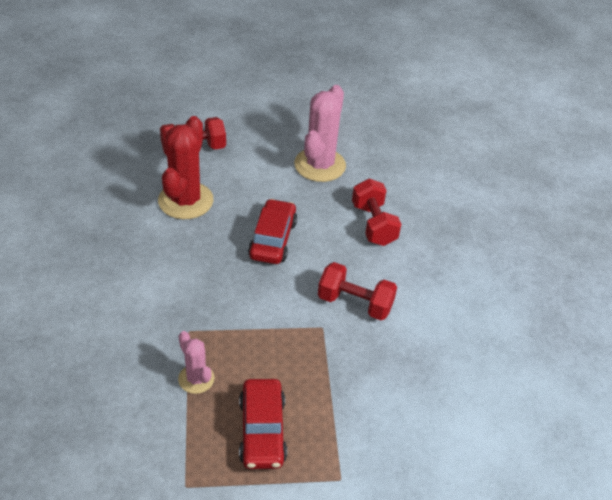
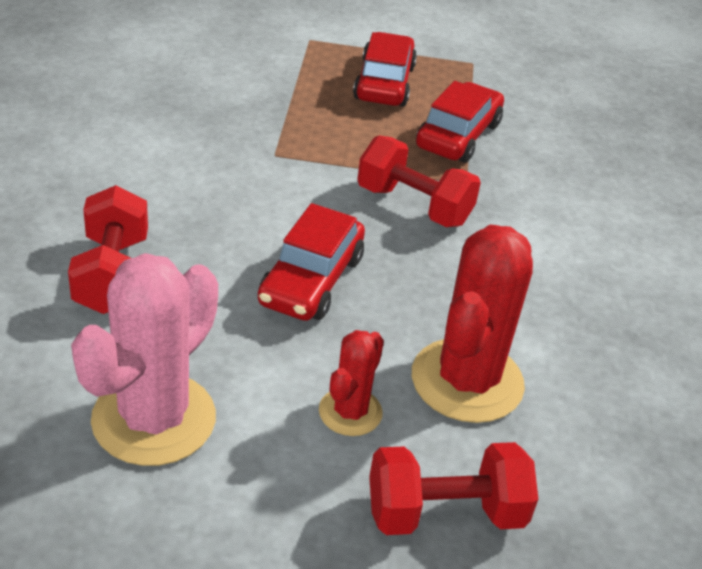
camera: 170 degrees left, 5 degrees down
(196, 379) = (458, 135): pink cactus -> red car
(238, 179) = (350, 412): none -> red cactus
(355, 303) = (213, 172): red dumbbell -> red dumbbell (413, 206)

